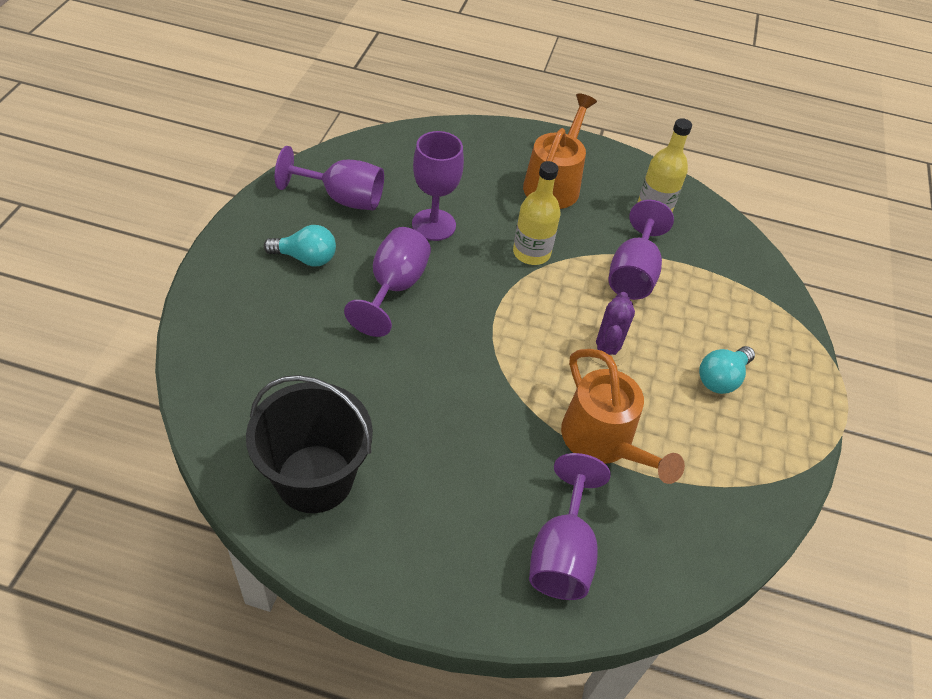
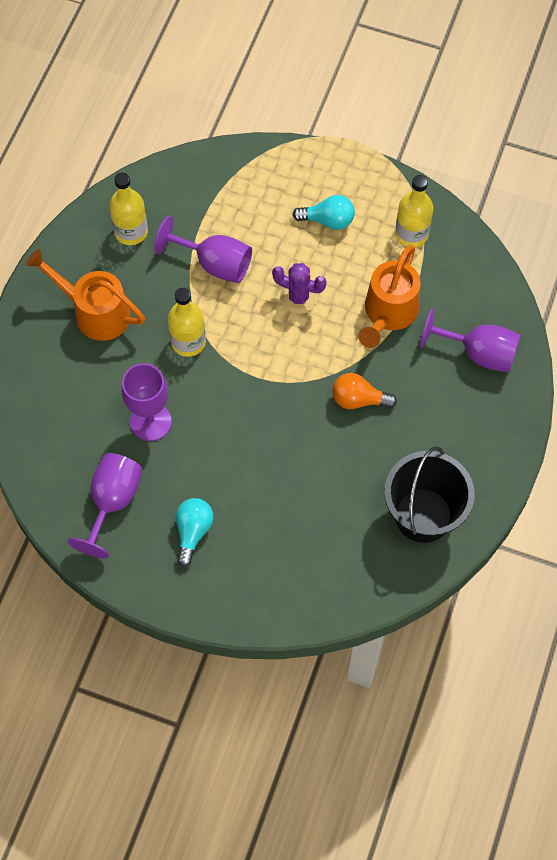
camera: 80 degrees left, 15 degrees up
(394, 287) = (230, 457): purple goblet -> none
(476, 408) = (358, 400): none -> orange light bulb
(603, 442) = (388, 314): orange watering can -> orange watering can turned 135 degrees clockwise
(721, 378) = (328, 220): turquoise light bulb -> turquoise light bulb turned 45 degrees counterclockwise
(729, 471) = (411, 234): none -> yellow bottle

